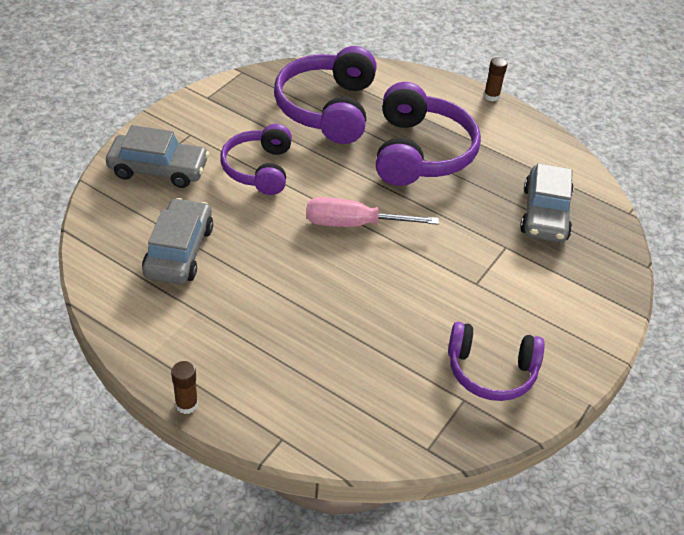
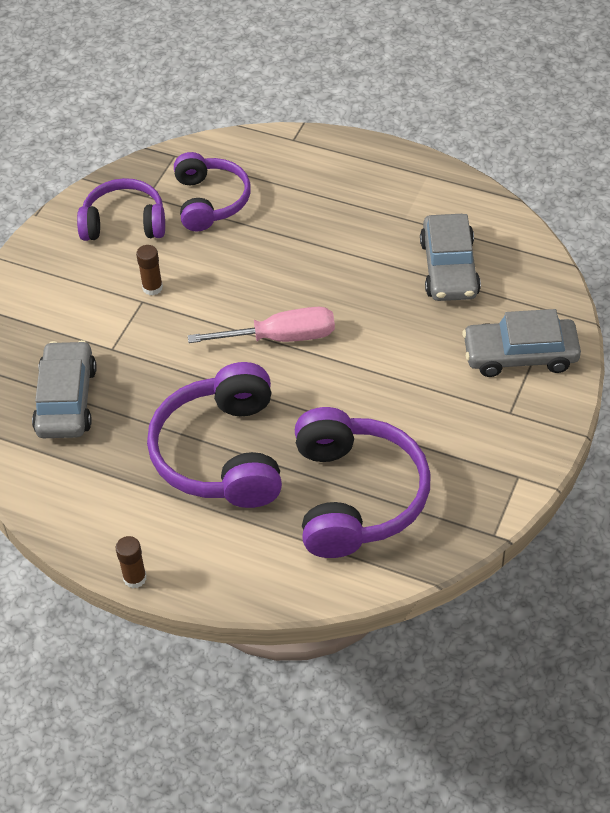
camera: 175 degrees right, 5 degrees up
(186, 404) = (378, 146): brown glue stick -> brown glue stick (152, 288)
(259, 169) = (408, 382): purple headphones -> purple headphones (210, 201)

